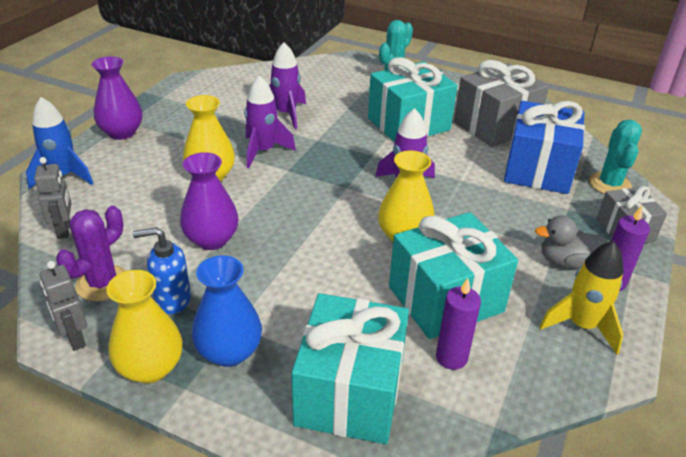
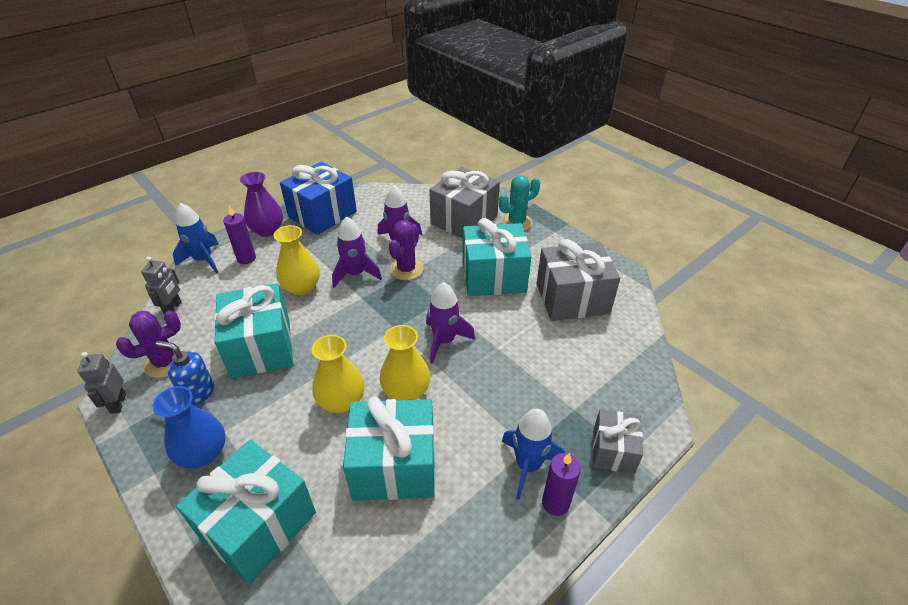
camera: 25 degrees right, 5 degrees up
(150, 367) = (145, 447): yellow vase -> yellow vase (341, 401)
(211, 239) = (261, 347): purple vase -> turquoise gift
(315, 136) = (406, 269): none -> purple cactus
(339, 83) = (464, 220): none -> grey gift
(451, 357) = (357, 525): purple candle -> purple candle (246, 258)
(538, 169) = (577, 357): blue gift -> blue gift (322, 214)
(565, 262) = (528, 466): grey duck -> blue rocket
(581, 325) = (491, 538): yellow rocket -> none
(609, 184) = (637, 395): turquoise cactus -> none

